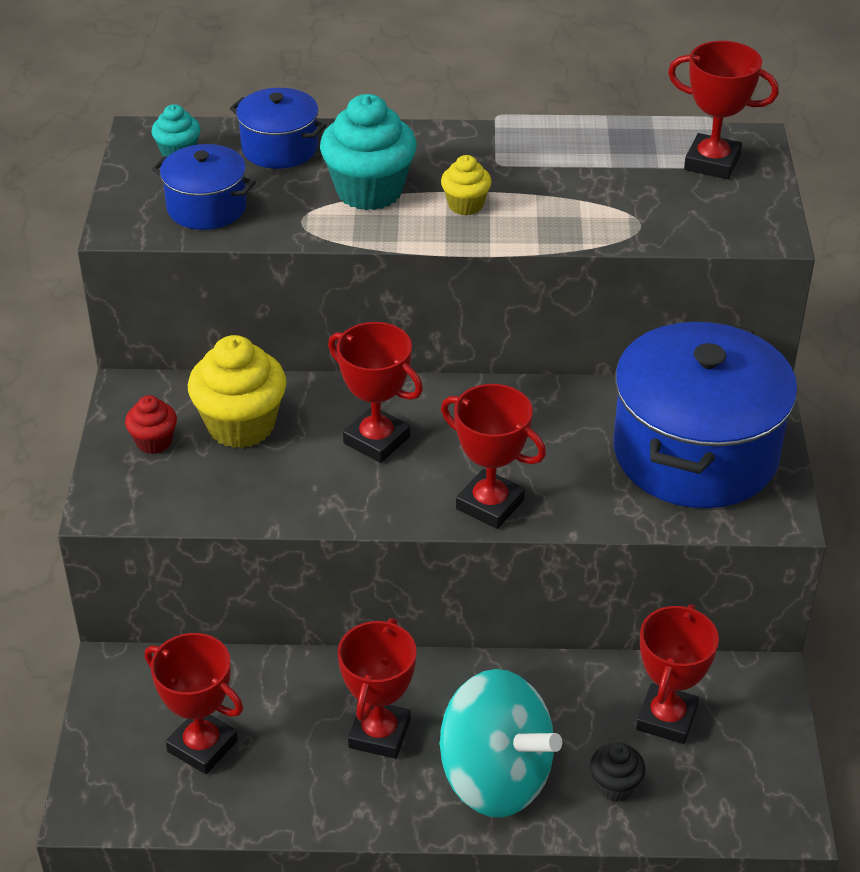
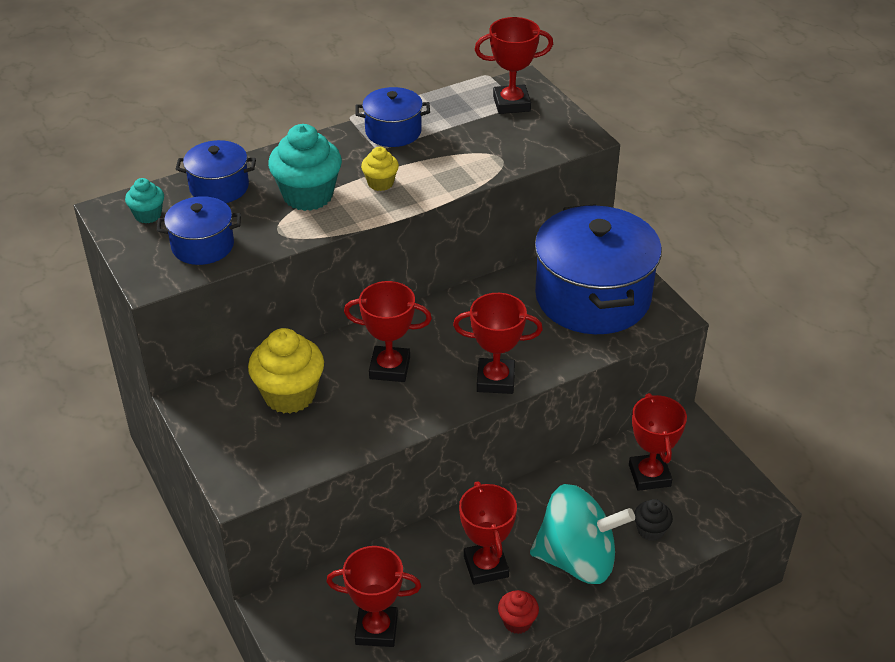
camera: 30 degrees left, 0 degrees up
(154, 442) = (237, 431): red cupcake -> red cupcake (517, 622)
(533, 149) = (393, 132): none -> blue pot

